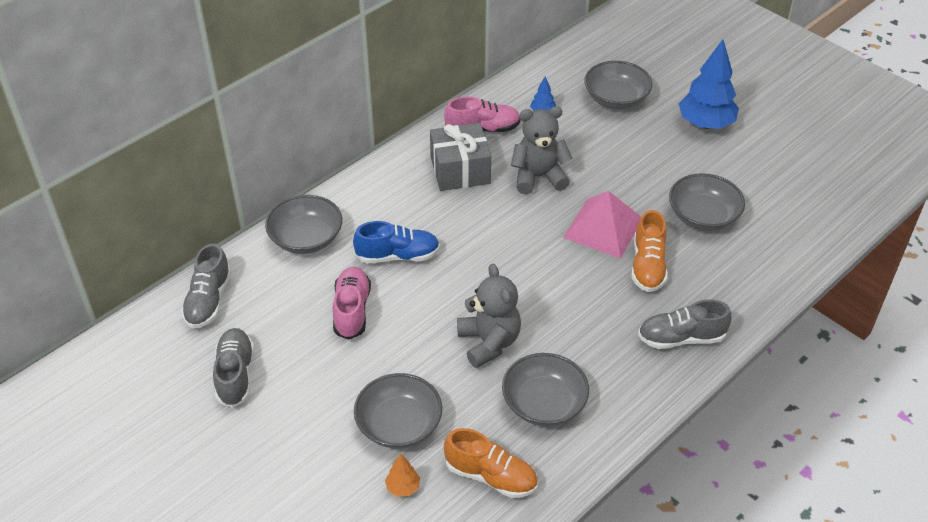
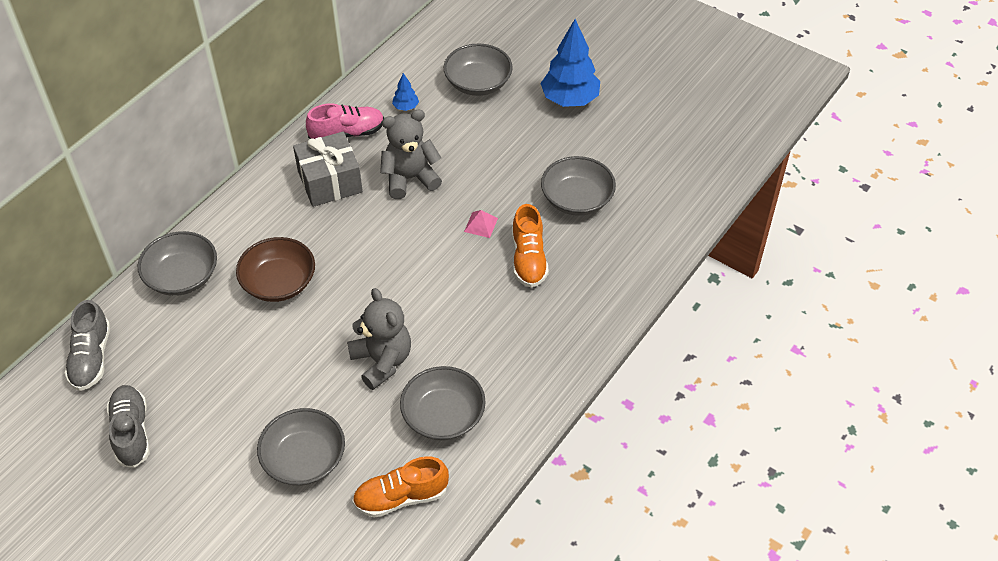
camera: 10 degrees left, 5 degrees up
(352, 310) = (240, 347): pink shoe -> none
(398, 256) = (279, 282): blue shoe -> brown bowl
(403, 487) = (317, 522): orange tree -> none
(491, 476) = (401, 497): orange shoe -> orange shoe turned 150 degrees clockwise
(603, 228) = (481, 224): pink pyramid -> pink pyramid, size x0.44
(681, 338) = (568, 329): grey shoe -> none

